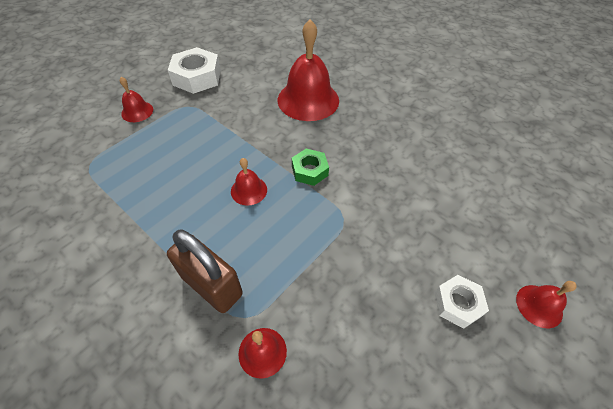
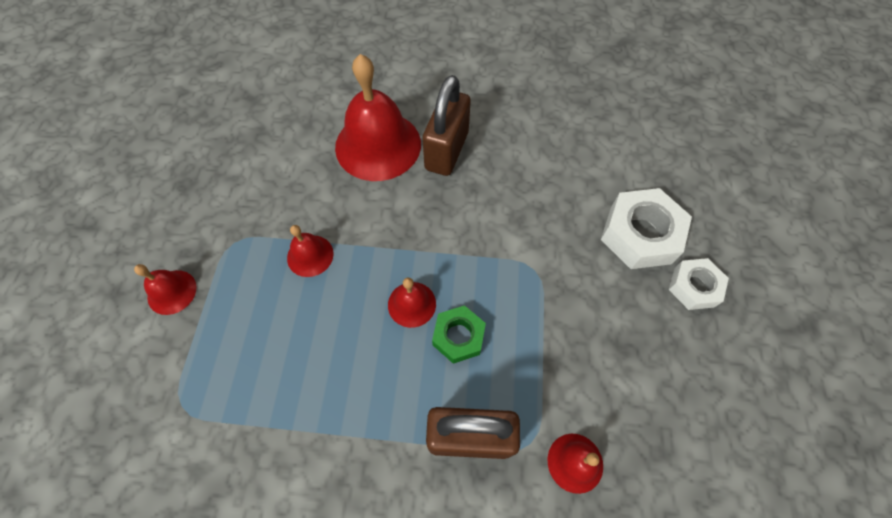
camera: 35 degrees left, 10 degrees up
(197, 77) = (207, 193): white nut -> white nut (640, 234)
(309, 171) = (456, 237): green nut -> green nut (458, 337)
(347, 123) = (447, 151): none -> brown padlock
(539, 306) = (752, 242): red bell -> red bell (310, 255)

